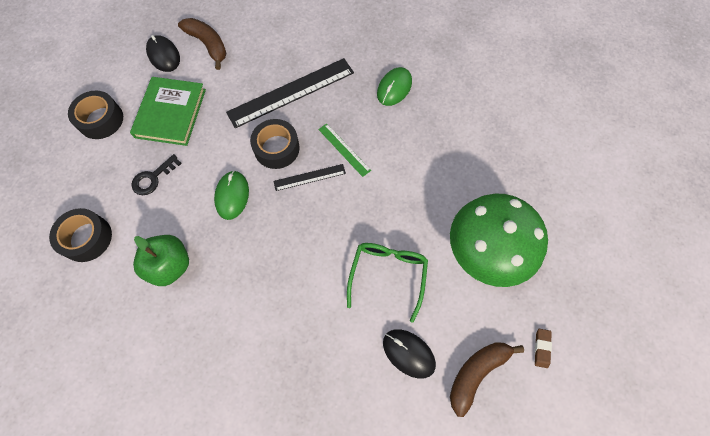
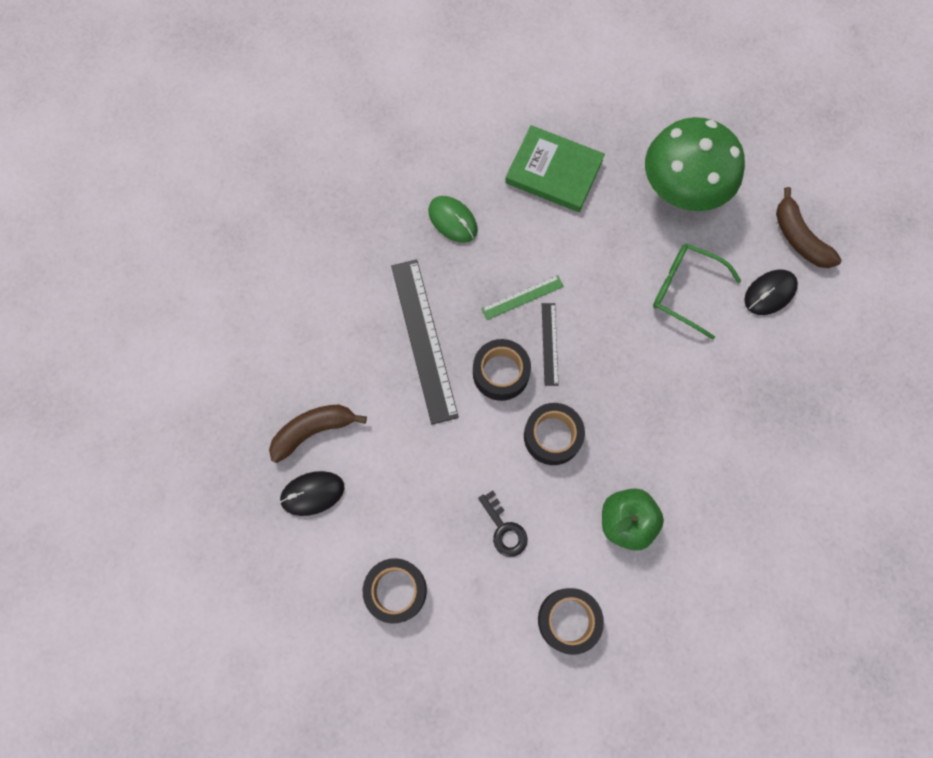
camera: 75 degrees left, 5 degrees up
(171, 113) = (412, 495): green book -> green book (554, 171)
(232, 196) = (552, 436): green mouse -> black tape
(541, 348) = (785, 174): brown eraser -> none

